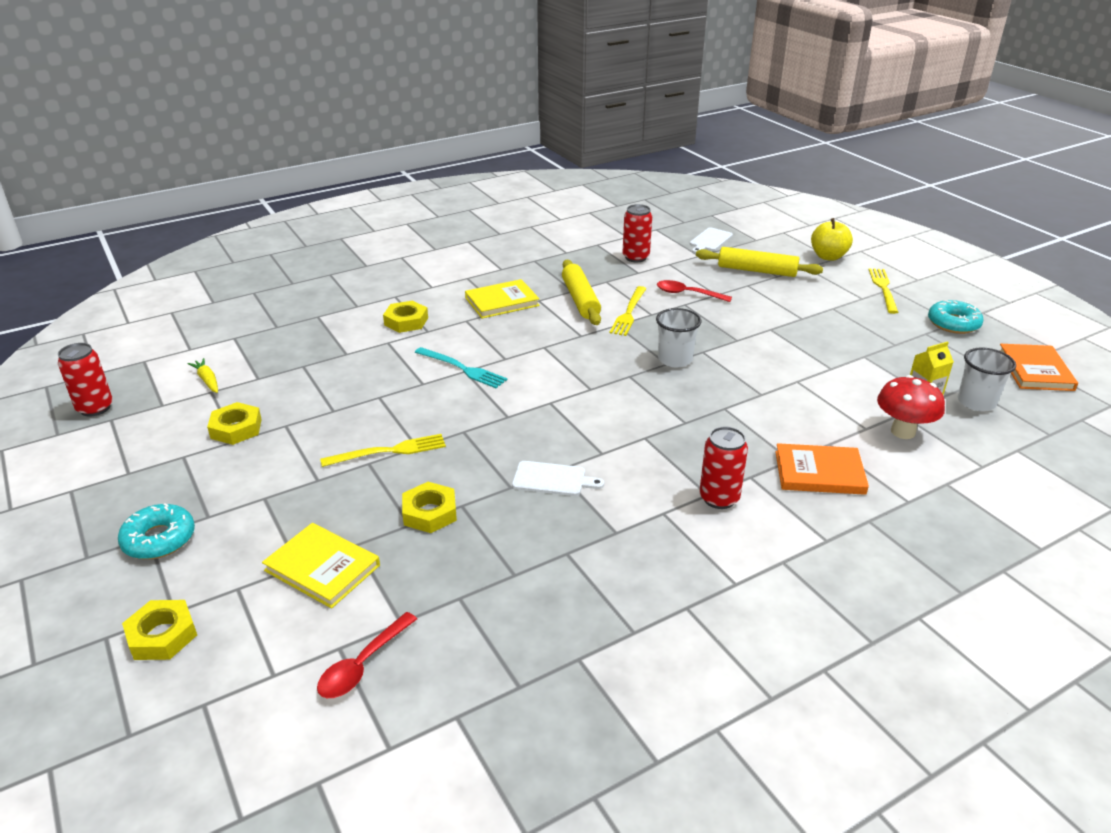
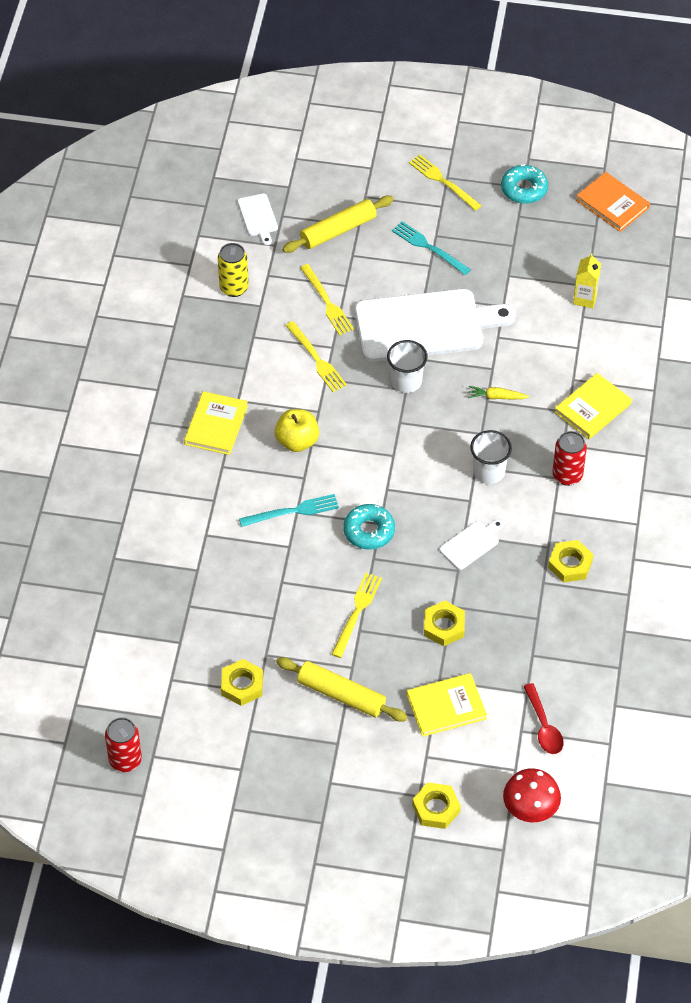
camera: 50 degrees left, 20 degrees up
(159, 539) = (339, 778): turquoise donut -> turquoise donut (369, 531)
(207, 380) = (151, 675): yellow carrot -> yellow carrot (496, 397)
(406, 321) = (184, 505): yellow nut -> yellow nut (570, 564)
(580, 300) = (265, 374): yellow rolling pin -> yellow rolling pin (341, 694)
(635, 257) = (234, 288): red can -> yellow can
(687, 294) = (327, 302): red spoon -> yellow fork
(743, 342) = (425, 325): none -> white cutting board
(816, 310) = (429, 247): none -> turquoise fork
(819, 472) = (592, 408): orange book -> yellow book
(828, 256) = (365, 168): yellow apple -> yellow apple (297, 441)
(903, 432) = (599, 333): red mushroom -> red mushroom (530, 810)
(976, 402) = (610, 268): white cup -> white cup (489, 472)

